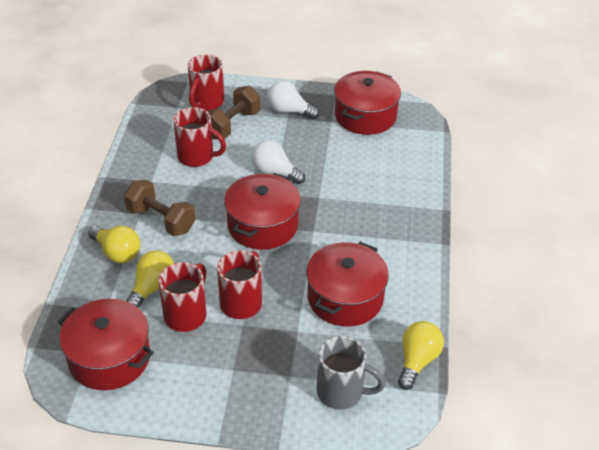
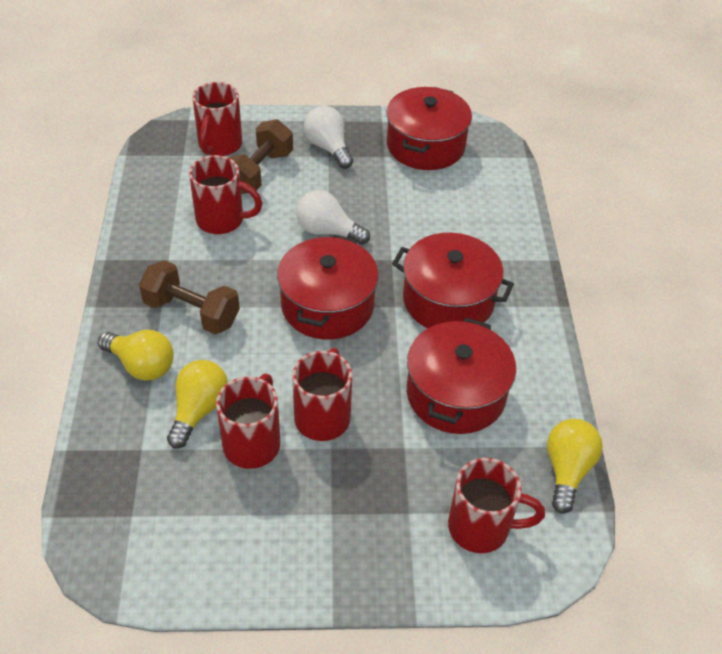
camera: 10 degrees left, 5 degrees up
(109, 358) = (160, 519): red pot -> red pot (448, 300)
(289, 111) = (328, 147): white light bulb -> white light bulb turned 45 degrees clockwise
(342, 392) = (481, 527): grey mug -> red mug

